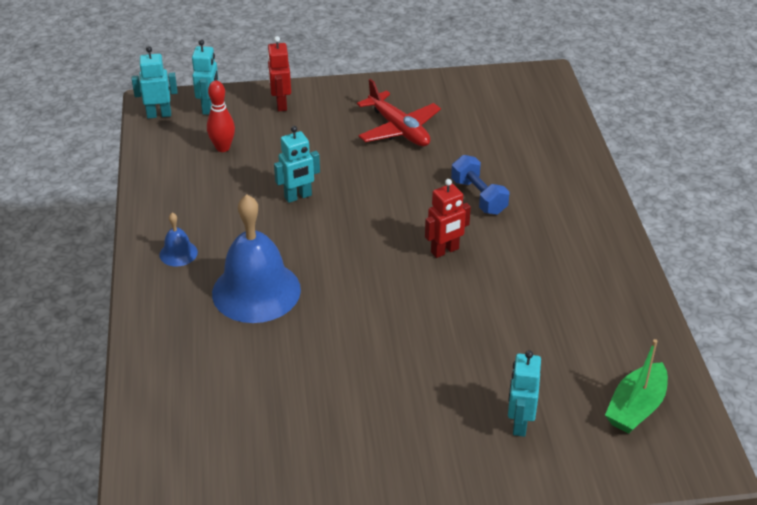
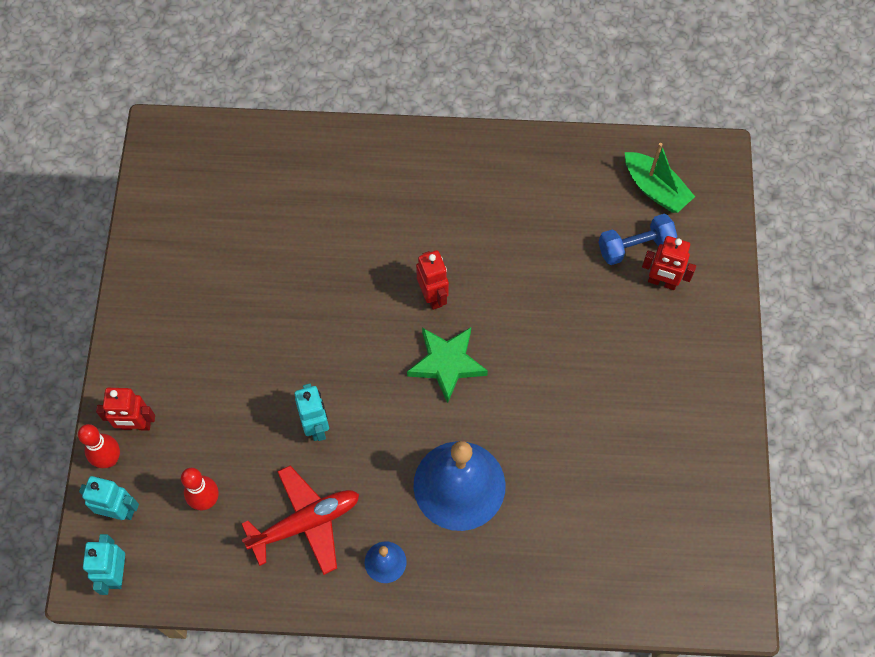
camera: 80 degrees left, 25 degrees up
(250, 97) = (109, 459): none -> red bowling pin
(377, 268) = (446, 364): none -> green star
(399, 129) = (220, 303): red plane -> red plane (306, 523)
(478, 197) = (356, 247): blue dumbbell -> blue dumbbell (635, 247)
(519, 423) = (662, 282): turquoise robot -> red robot

